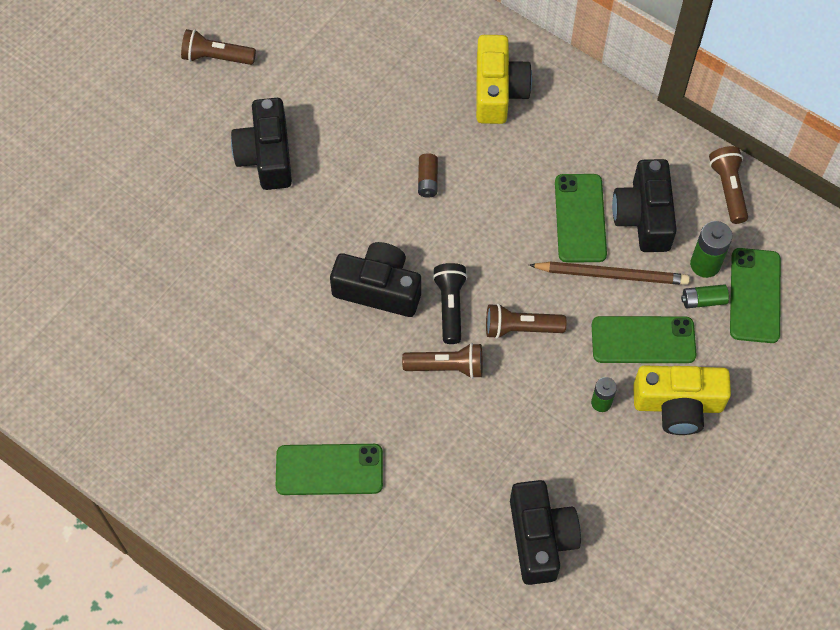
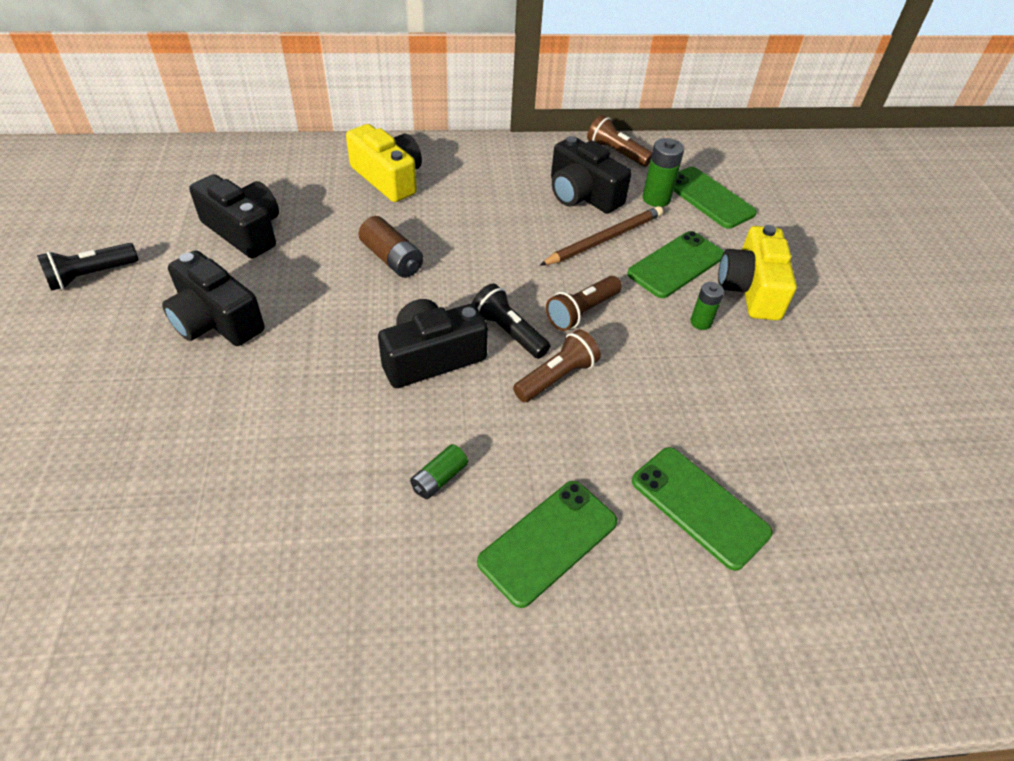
camera: 45 degrees left, 15 degrees down
(216, 57) = (91, 275): brown flashlight -> black flashlight
(427, 180) = (392, 259): brown battery -> brown battery, size x1.55
(540, 538) = (785, 453): black camera -> black camera (244, 231)
(580, 218) = (540, 219): green phone -> green phone (699, 506)
(678, 405) = (750, 289): yellow camera -> yellow camera turned 135 degrees clockwise
(703, 300) = (682, 219): green battery -> green battery (439, 478)

